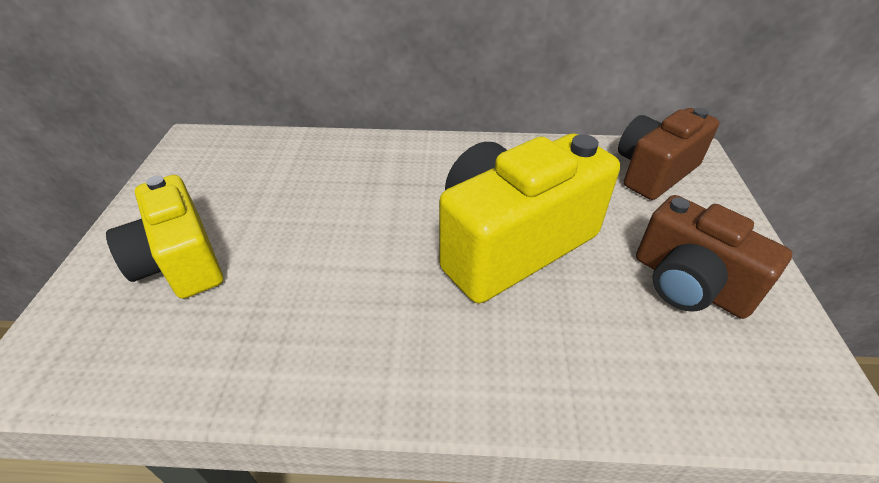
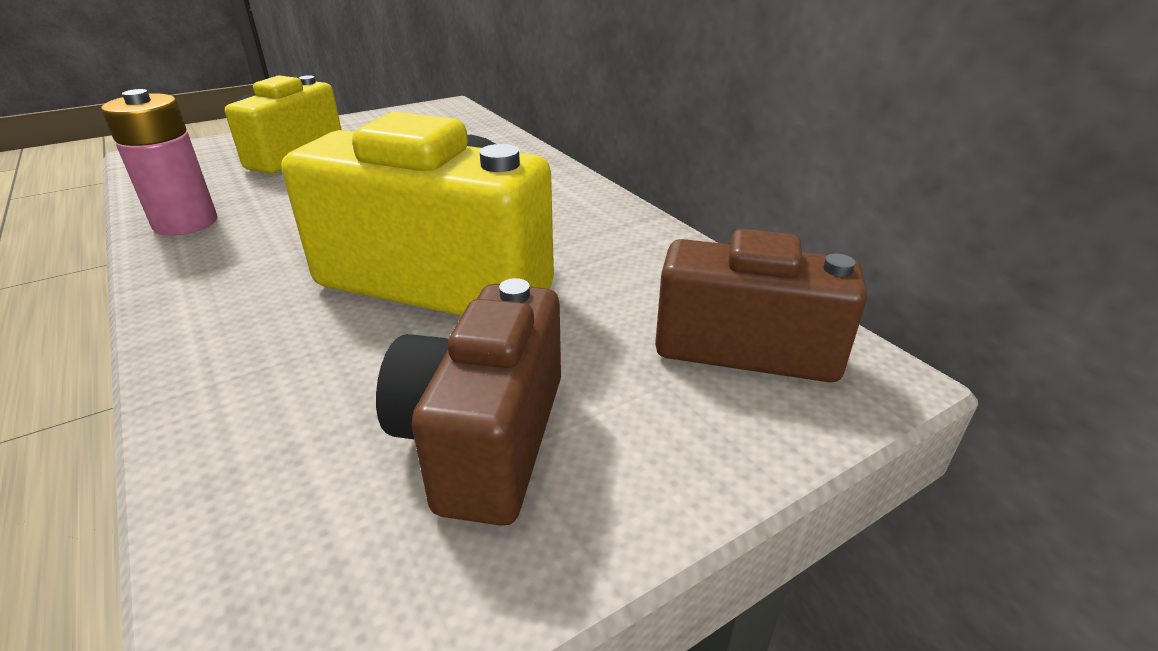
camera: 55 degrees right, 10 degrees down
(274, 366) = (185, 223): none -> pink battery

